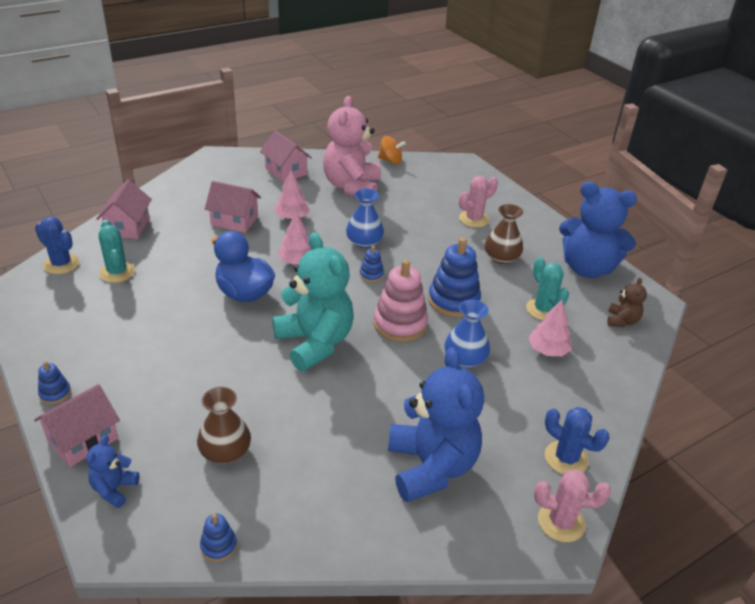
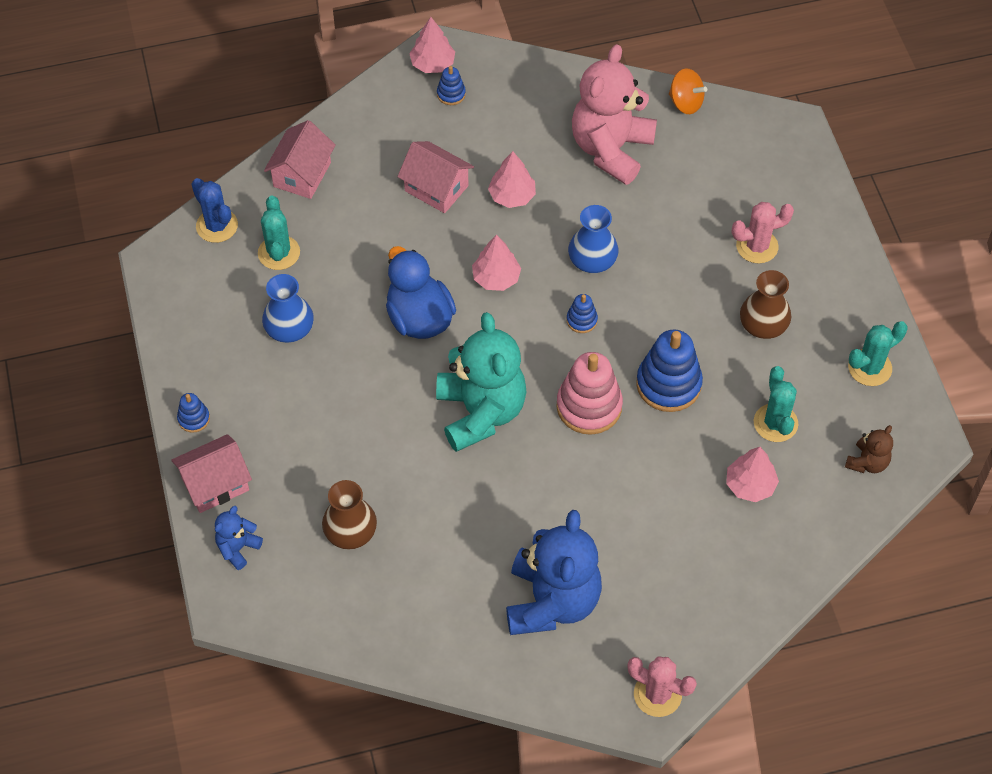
camera: 20 degrees right, 20 degrees up
(212, 163) = (432, 64): none -> pink tree
(218, 546) = (322, 632): blue stacking toy -> blue stacking toy (451, 94)
(286, 171) = (529, 100): pink house -> none
(465, 358) = (645, 474): blue vase -> blue vase (289, 328)
(566, 458) = (699, 627): blue cactus -> none
(587, 268) = (869, 368): blue teddy bear -> turquoise cactus

